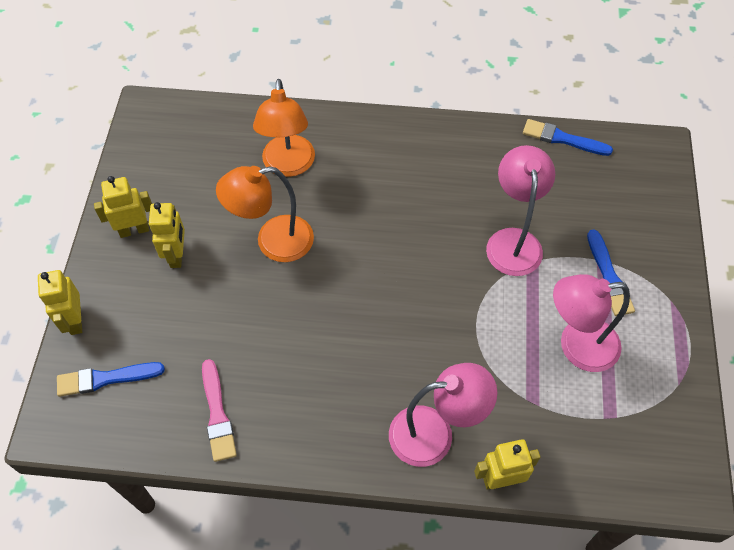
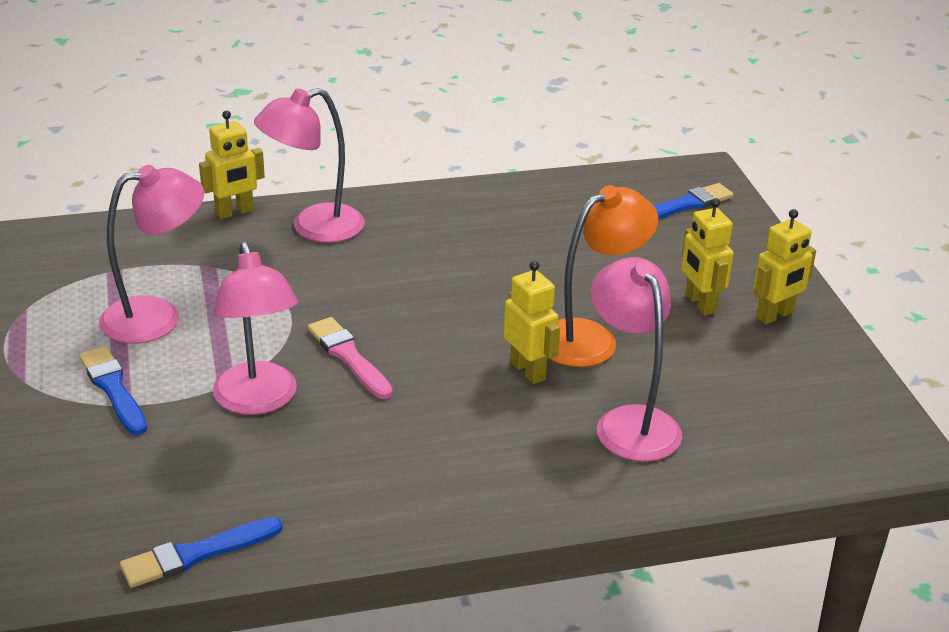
camera: 160 degrees right, 25 degrees down
(75, 321) = (760, 235): yellow robot -> yellow robot (528, 371)
(217, 414) = (550, 203): pink brush -> pink brush (348, 357)
(288, 166) = (630, 422): orange lamp -> pink lamp
(562, 139) = (196, 554): blue brush -> blue brush turned 150 degrees clockwise

